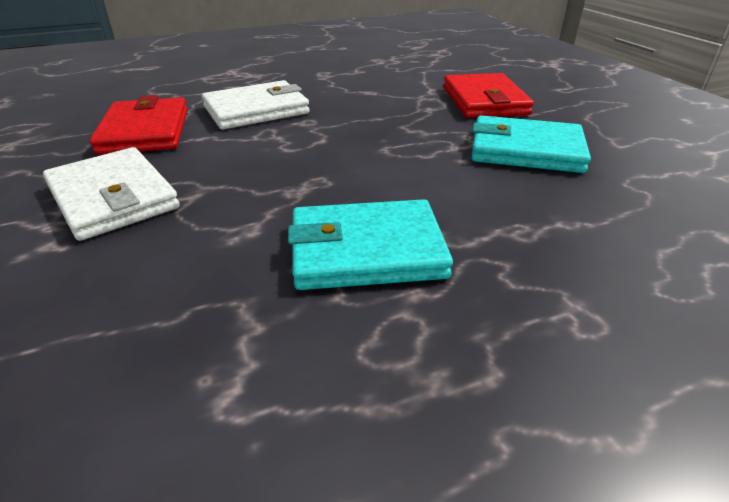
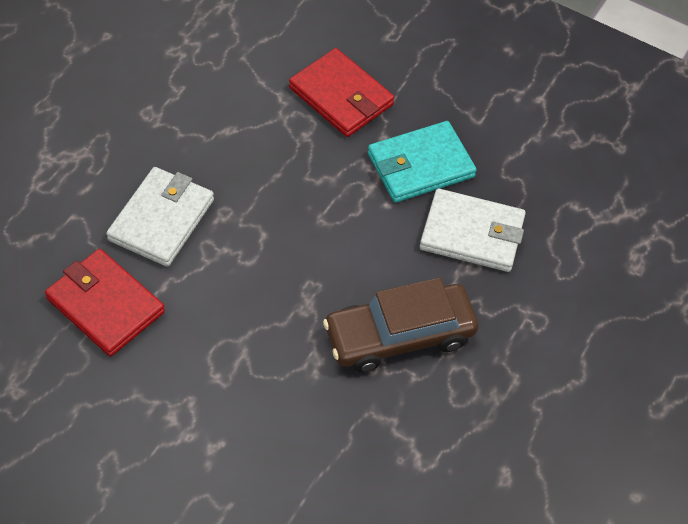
camera: 40 degrees left, 20 degrees up
(113, 198) = (193, 388): white wallet -> white wallet (472, 234)
(366, 250) = (399, 335): turquoise wallet -> brown car

